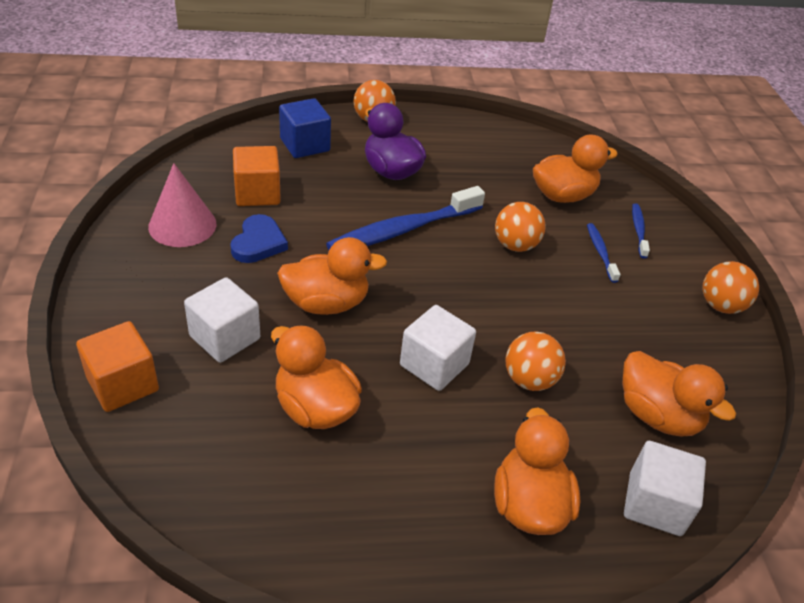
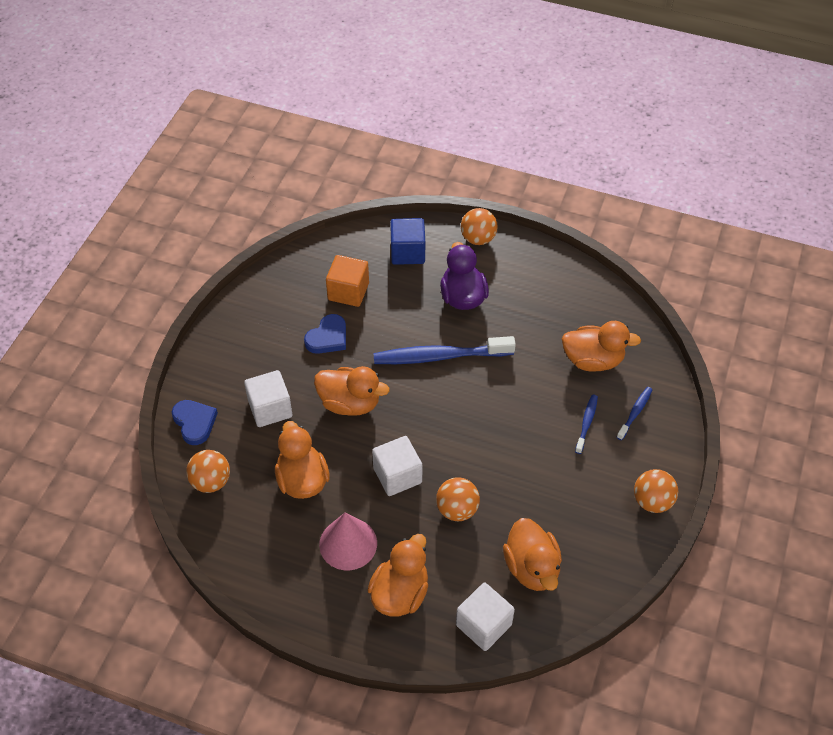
camera: 30 degrees right, 10 degrees up
(123, 384) = (194, 423): orange cube -> blue heart
(182, 225) = (282, 306): pink cone -> pink cone (348, 543)
(515, 245) = (520, 396): orange ball -> orange ball (211, 481)

